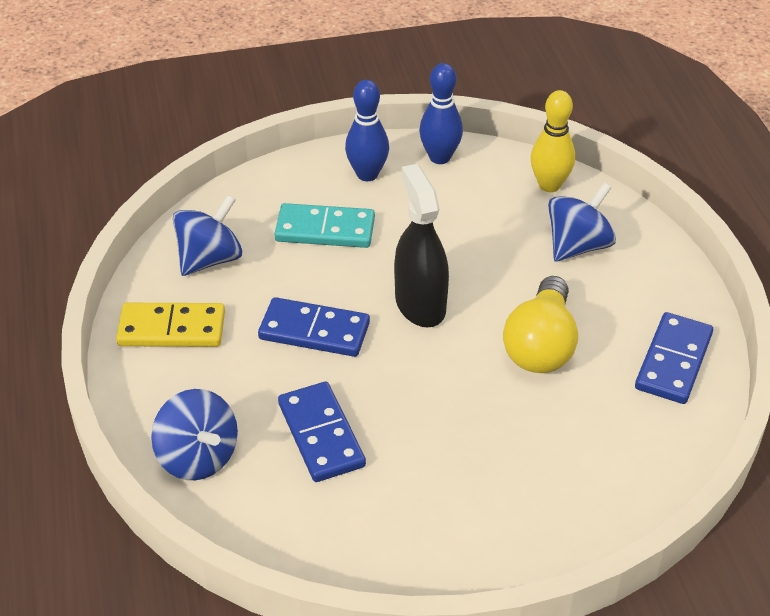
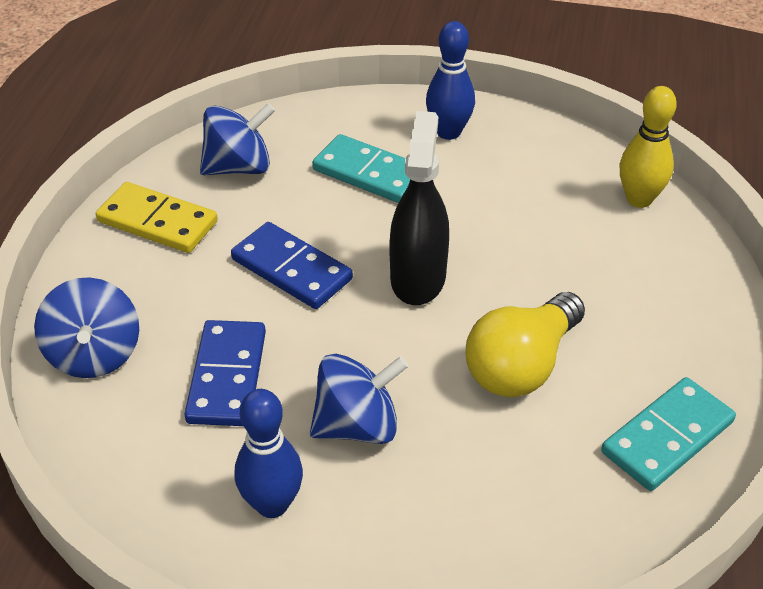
camera: 25 degrees right, 0 degrees up
(440, 157) = (535, 137): blue bowling pin -> blue bowling pin (272, 504)
(577, 246) = (631, 272): blue spinning top -> blue spinning top (357, 425)
(673, 361) = (667, 437): blue domino -> turquoise domino

